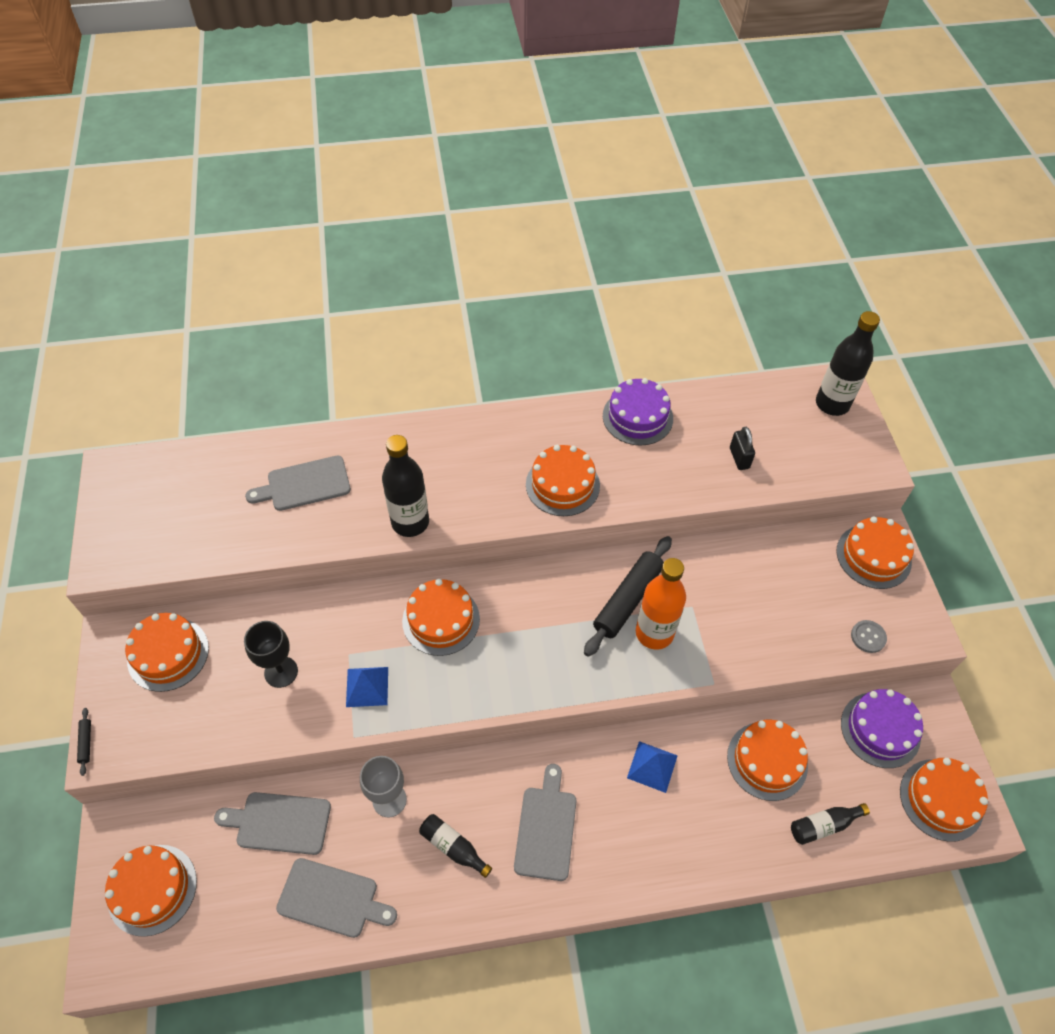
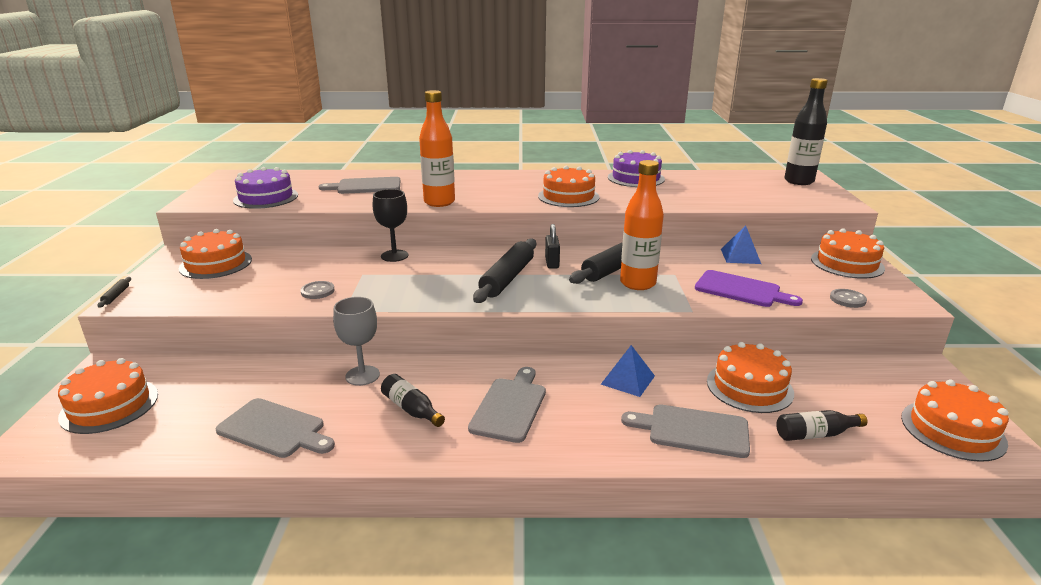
camera: 10 degrees right, 30 degrees down
(279, 822) = (253, 378): grey cutting board -> grey cutting board (693, 430)
(281, 672) = (301, 277): black goblet -> black goblet (394, 256)
(311, 700) = (317, 291): none -> grey button
(367, 686) = (370, 289): blue pyramid -> blue pyramid (740, 256)
(410, 522) = (439, 202): black bottle -> orange bottle
(441, 620) = (448, 265): orange cake -> none
(512, 641) = (507, 278): none -> black rolling pin
(739, 458) = (719, 195): black padlock -> black padlock (552, 263)
(762, 632) = (741, 290): none -> purple cutting board
(880, 729) = (872, 379): purple cake -> purple cake (266, 198)

